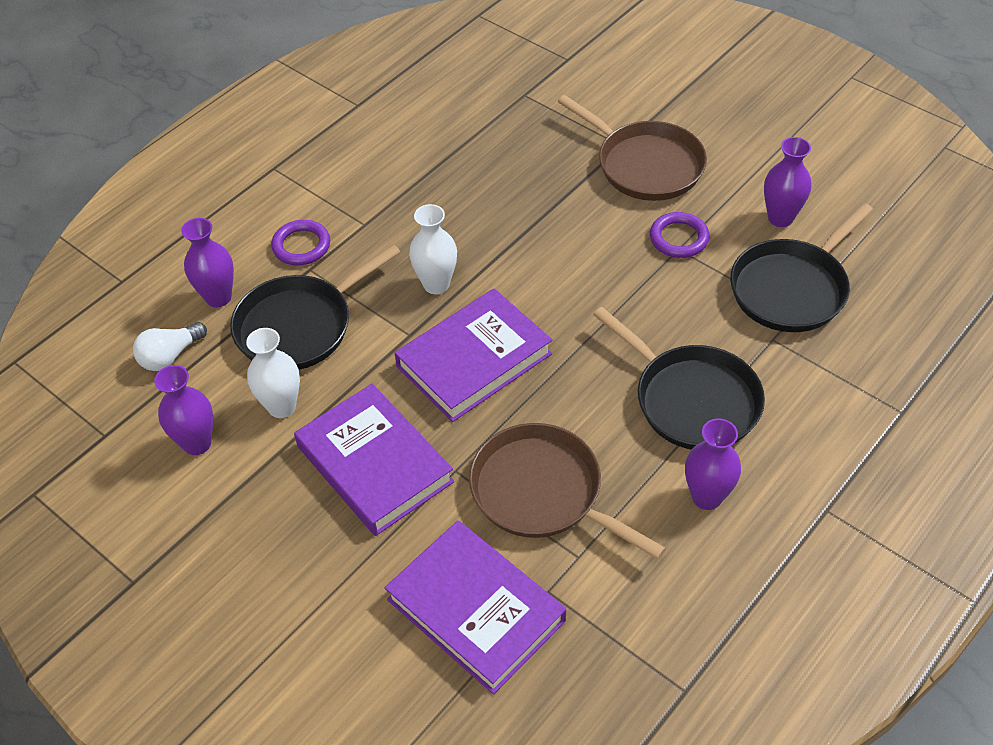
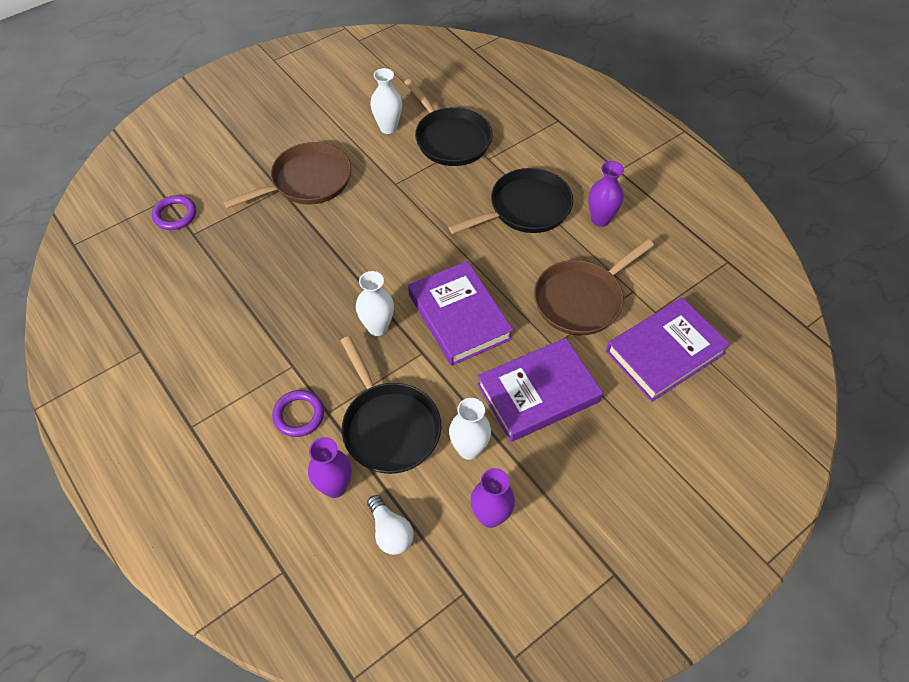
camera: 80 degrees left, 5 degrees up
(679, 238) = (386, 181): purple ring -> purple ring (175, 215)
(780, 218) = (388, 128): purple vase -> white vase

